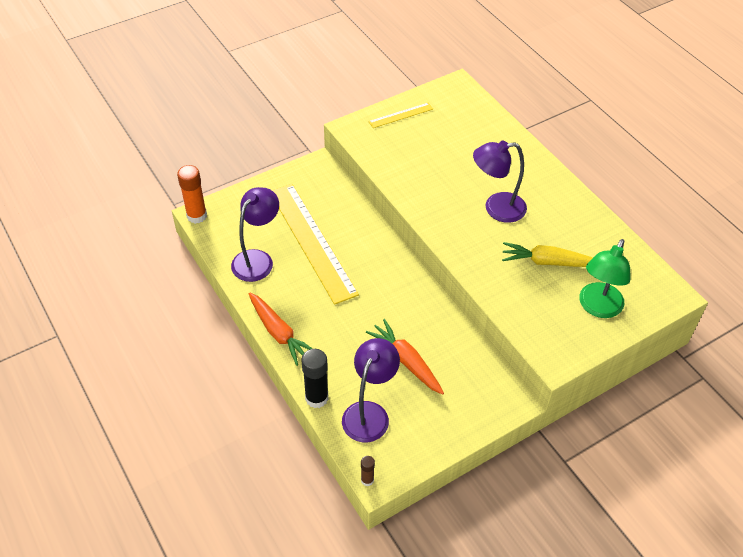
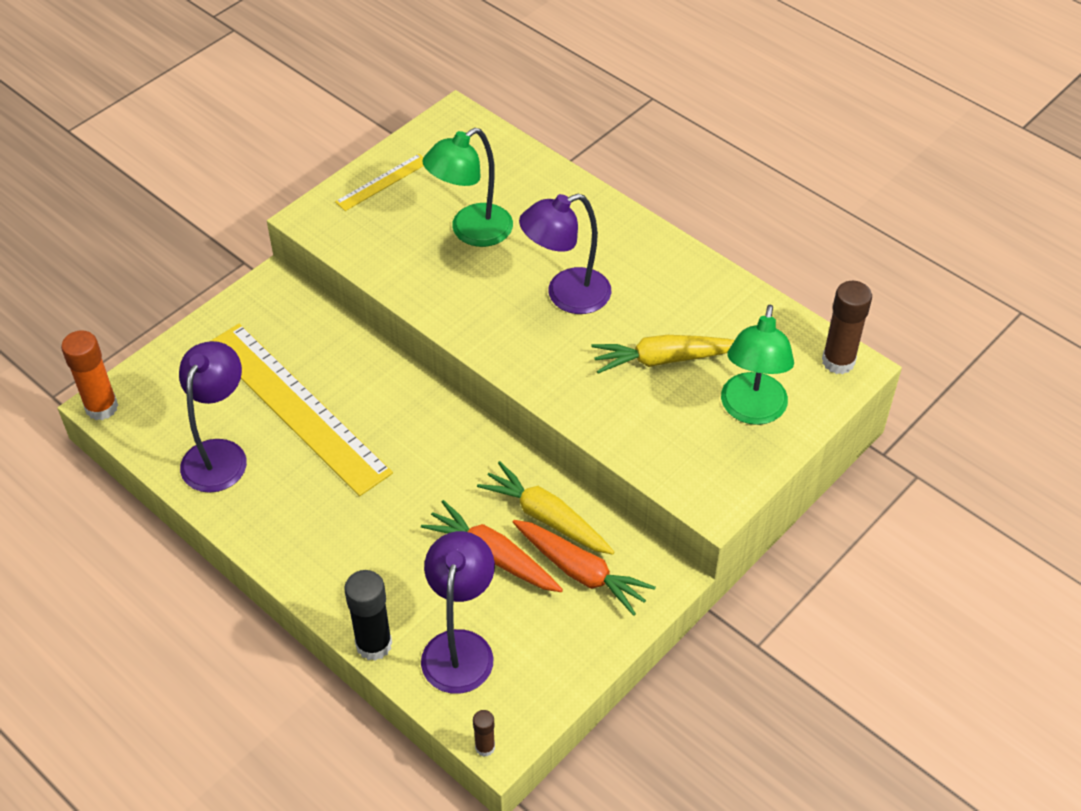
camera: 15 degrees left, 0 degrees up
(279, 333) = (287, 560): orange carrot -> orange carrot (581, 572)
(447, 156) = (471, 232): none -> green lamp
(447, 345) = (546, 517): none -> yellow carrot
(665, 289) = (838, 361): none -> brown glue stick

